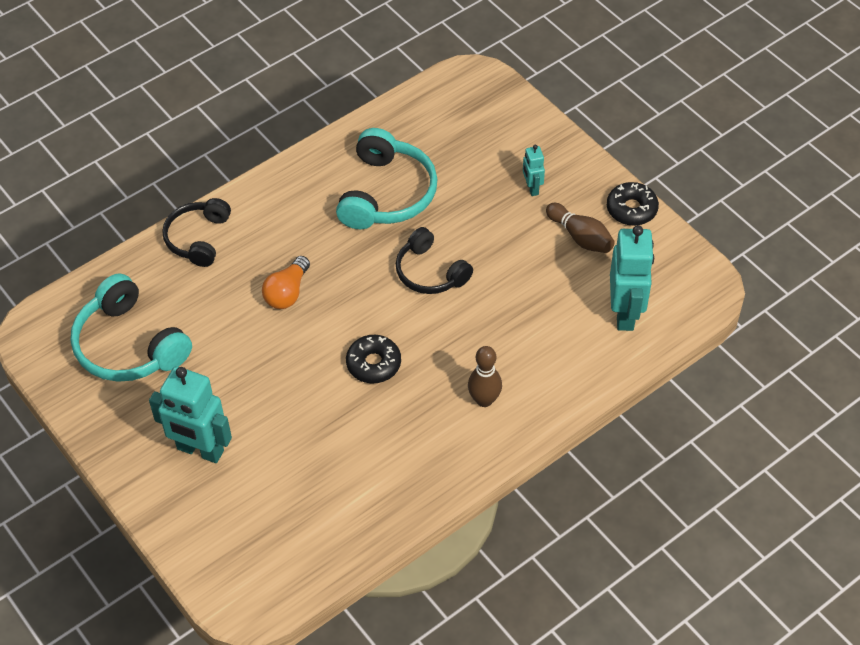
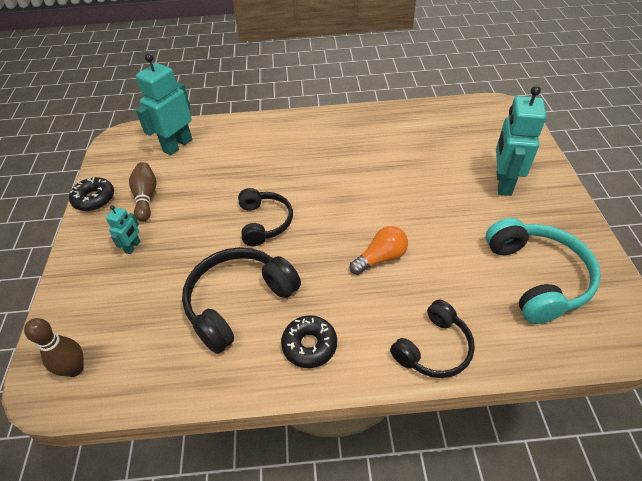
camera: 145 degrees left, 5 degrees down
(200, 450) = (503, 183): turquoise robot -> turquoise robot turned 135 degrees counterclockwise
(373, 364) = (352, 183): black donut -> black donut (309, 345)
(387, 194) = (238, 302): turquoise headphones -> black headphones
(484, 400) = (302, 139): brown bowling pin -> brown bowling pin (75, 369)

